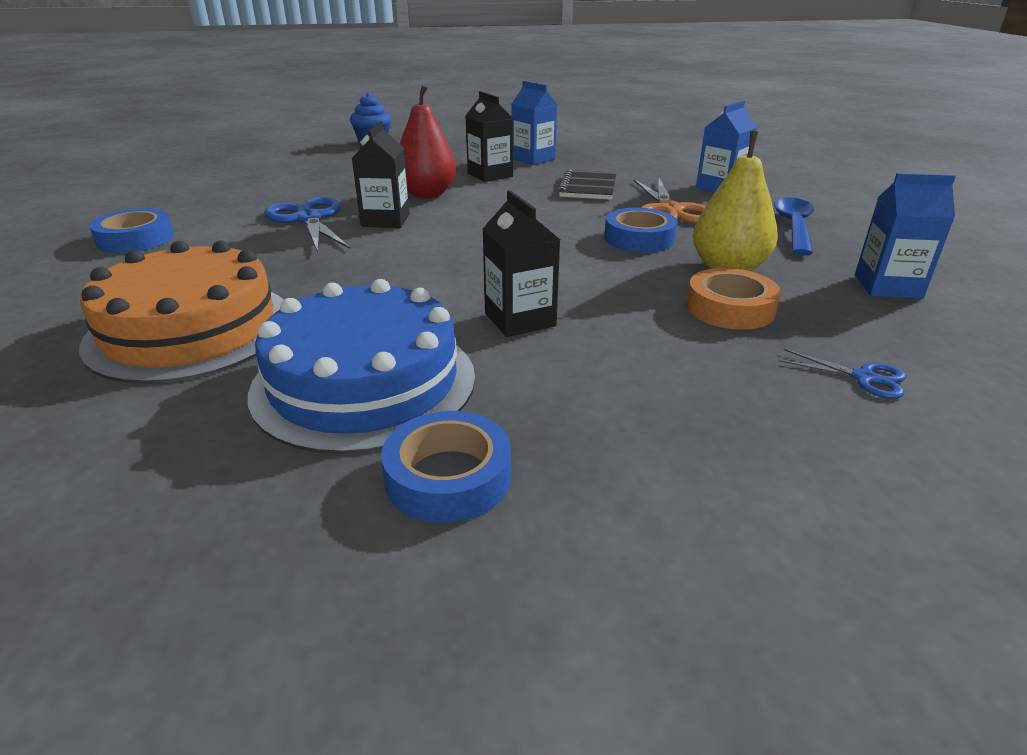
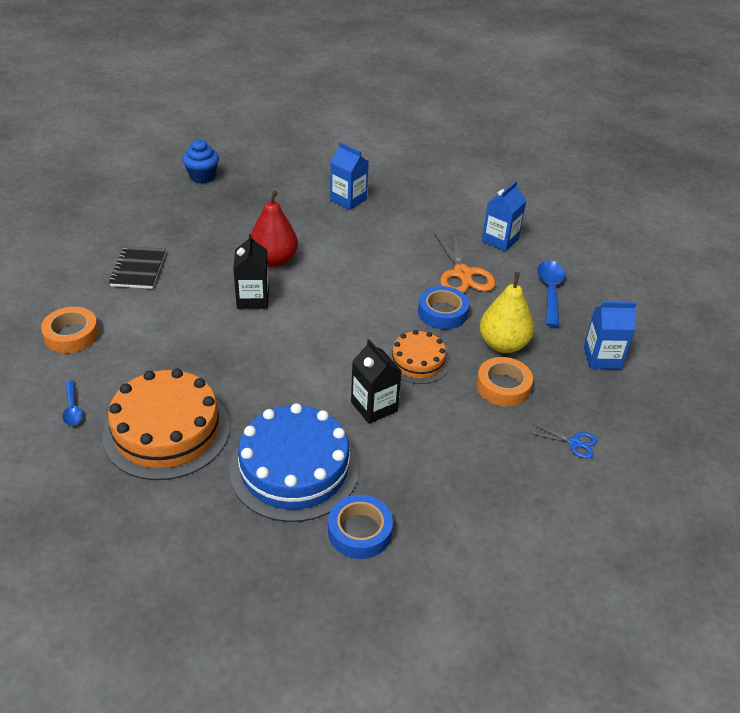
camera: 10 degrees left, 10 degrees up
(76, 301) = (72, 408): none -> blue spoon
(135, 239) = (71, 335): blue tape -> orange tape
(308, 219) = (192, 300): blue scissors -> none
(490, 175) = (317, 228): black carton -> none
(588, 187) = (398, 244): black notebook -> black notebook (138, 269)
(597, 279) = (418, 361): none -> orange cake

